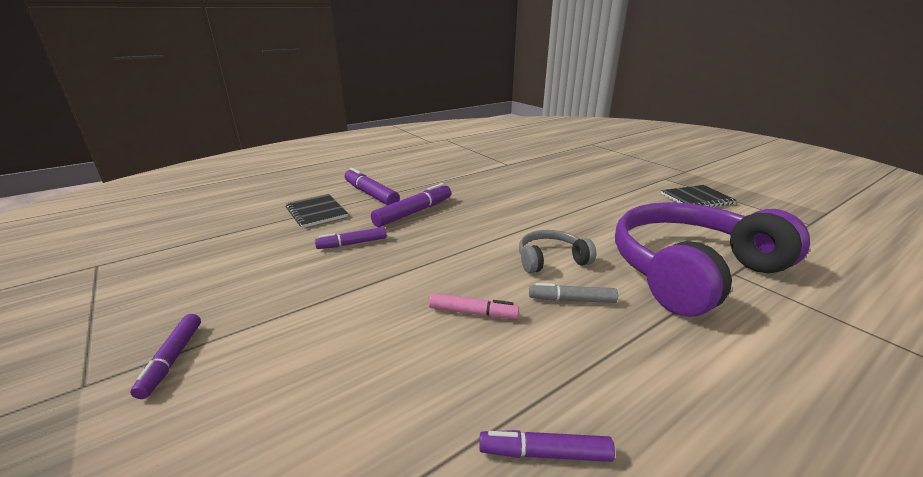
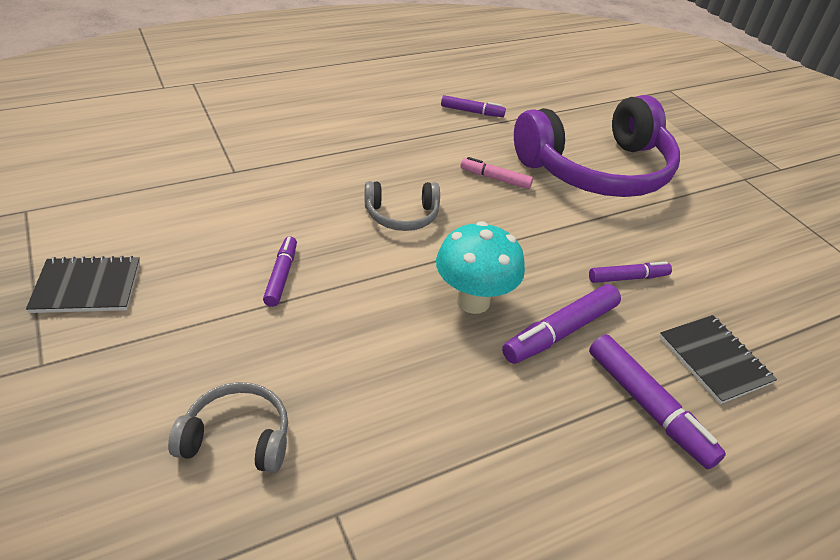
camera: 175 degrees left, 15 degrees up
(172, 359) = (705, 184): purple marker -> purple marker (281, 276)
(472, 218) = (473, 301): none -> turquoise mushroom
(559, 172) = (237, 437): none -> grey headphones
(571, 300) = (408, 174): grey marker -> none
(690, 270) = (271, 180): purple headphones -> purple headphones (597, 169)

